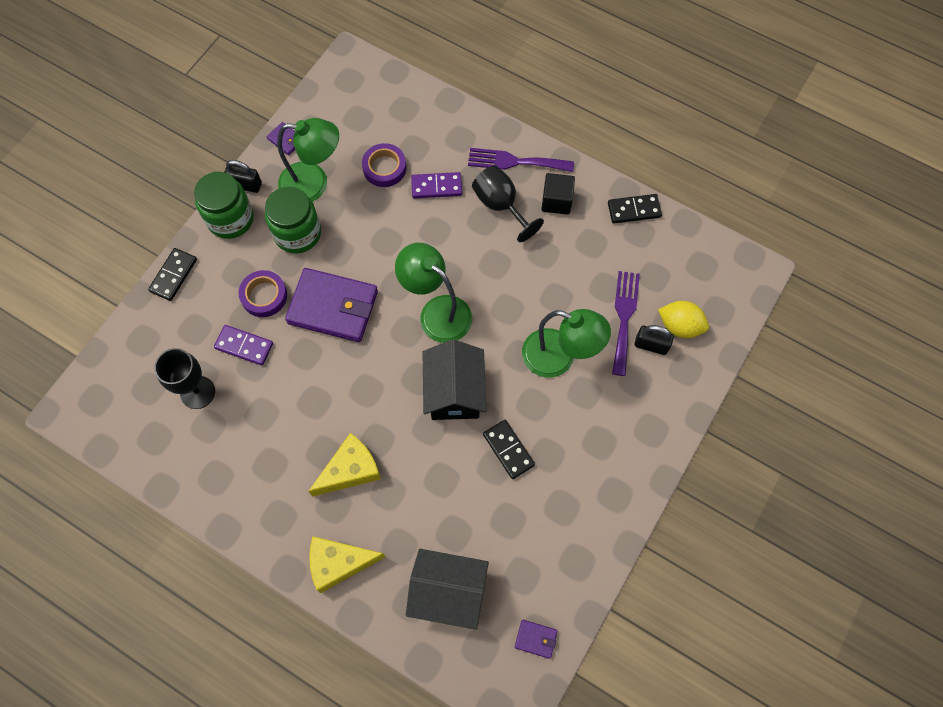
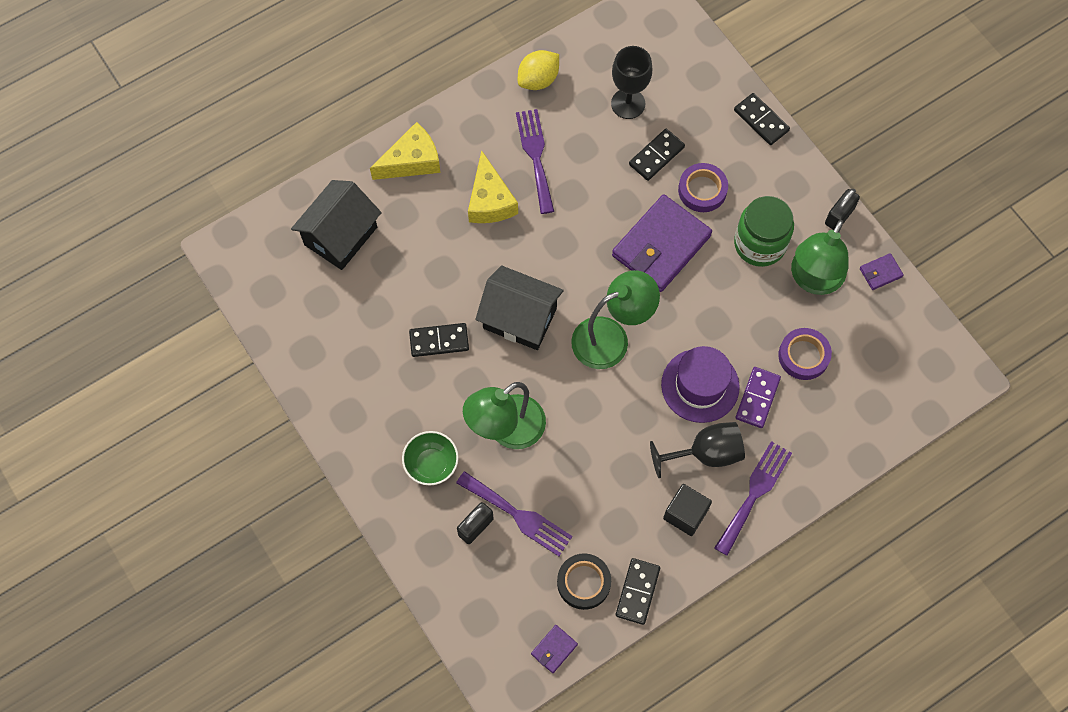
camera: 115 degrees right, 0 degrees up
(230, 219) = (804, 189): green jar -> none
(244, 346) = (656, 156): purple domino -> black domino
(286, 450) = (535, 156): none -> purple fork
(339, 563) = (412, 161): yellow cheese -> yellow cheese turned 45 degrees clockwise
(446, 230) = (700, 385): none -> purple hat
(535, 639) = (263, 288): purple wallet -> purple wallet (554, 649)
(619, 403) = (431, 464): none -> green bowl
(648, 249) = (583, 582): none -> black tape
(680, 326) = (481, 567): yellow lemon -> yellow lemon (538, 79)

